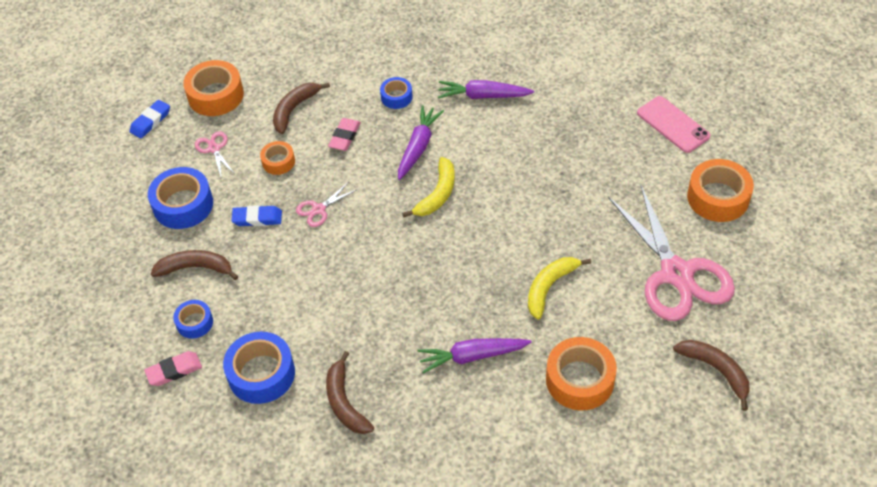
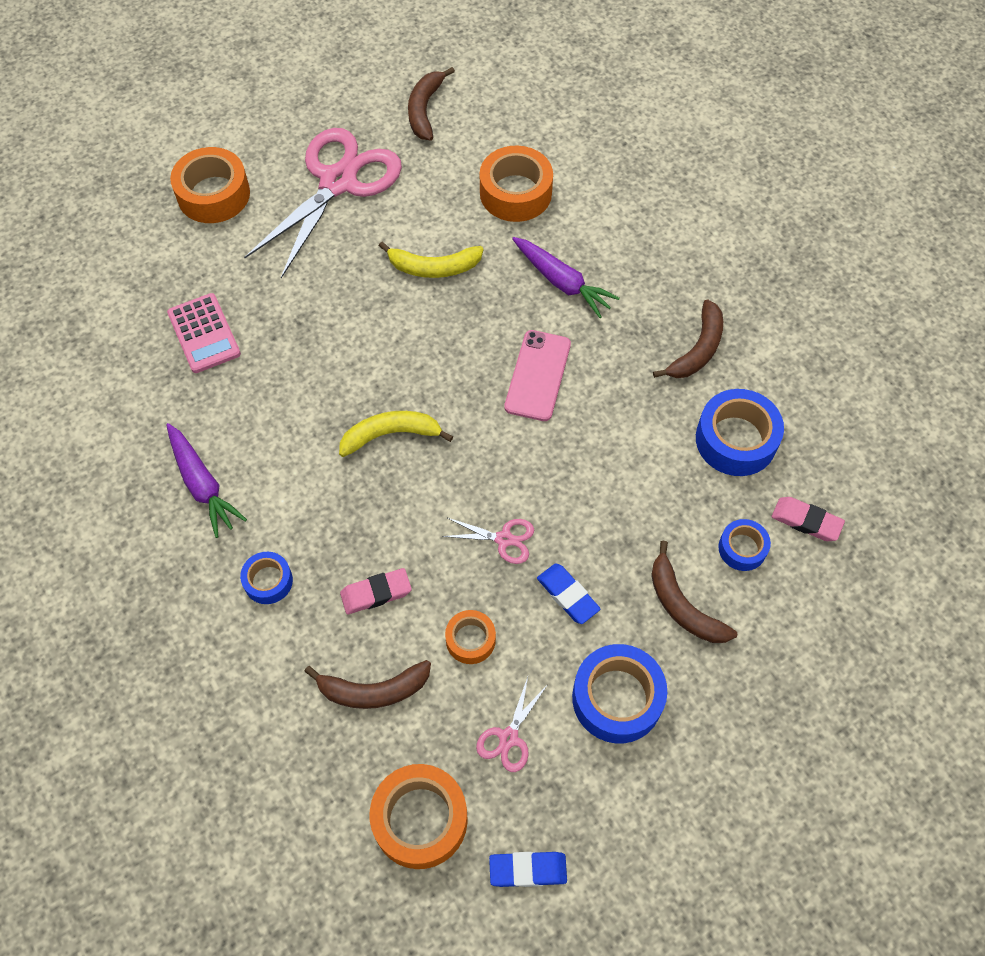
camera: 130 degrees left, 10 degrees up
(418, 146) = (334, 500): purple carrot -> none
(594, 141) = (204, 333): none -> pink calculator
(673, 124) = (129, 277): pink phone -> pink phone (537, 375)

